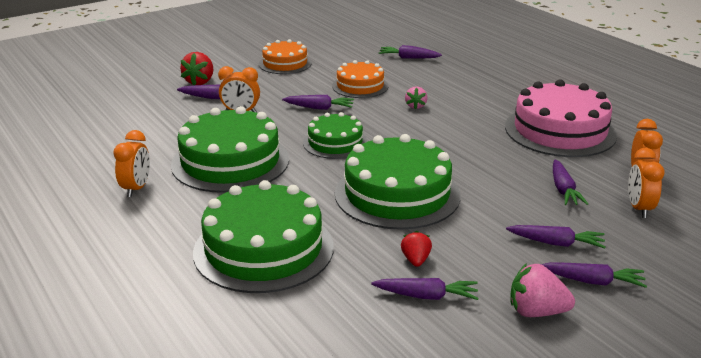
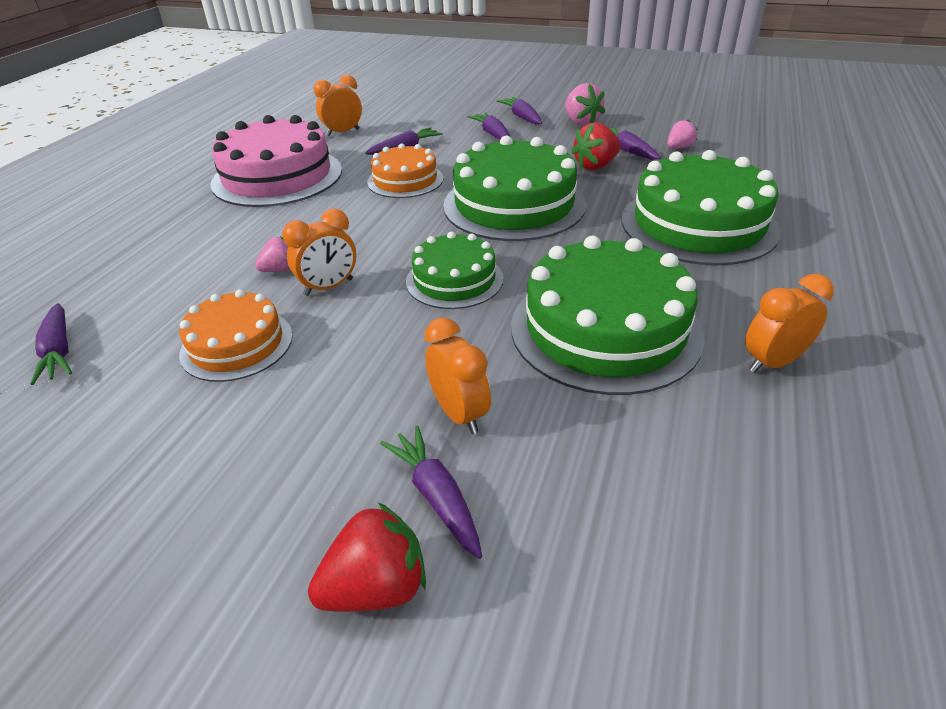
camera: 125 degrees left, 10 degrees up
(285, 63) = (165, 503): orange cake -> orange cake (405, 180)
(319, 108) = (361, 342): purple carrot -> none
(394, 333) = (679, 147): none -> pink strawberry
(415, 260) = (595, 166): red strawberry -> red strawberry, size x1.58
(639, 208) = (401, 124): orange clock -> orange clock (329, 287)

